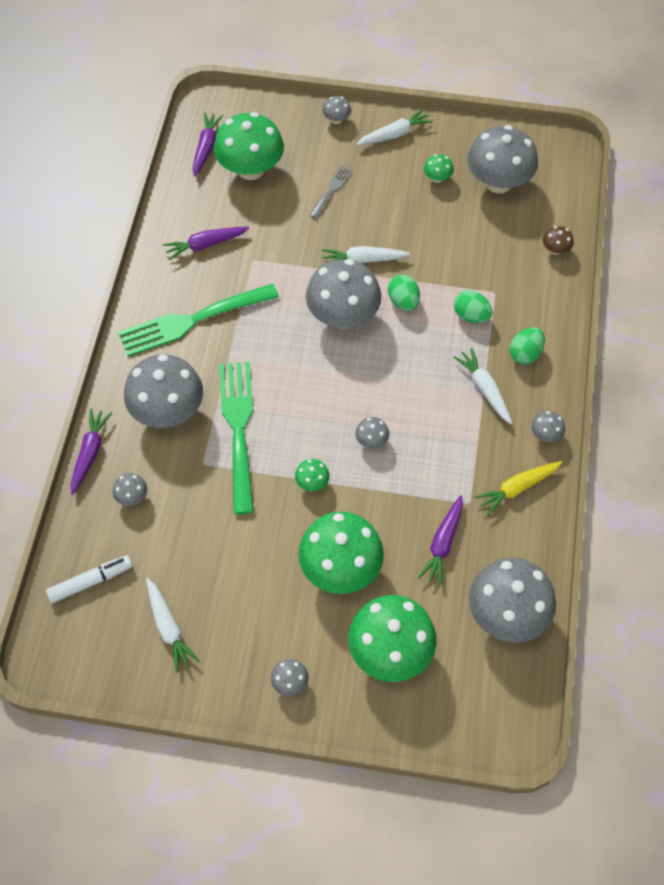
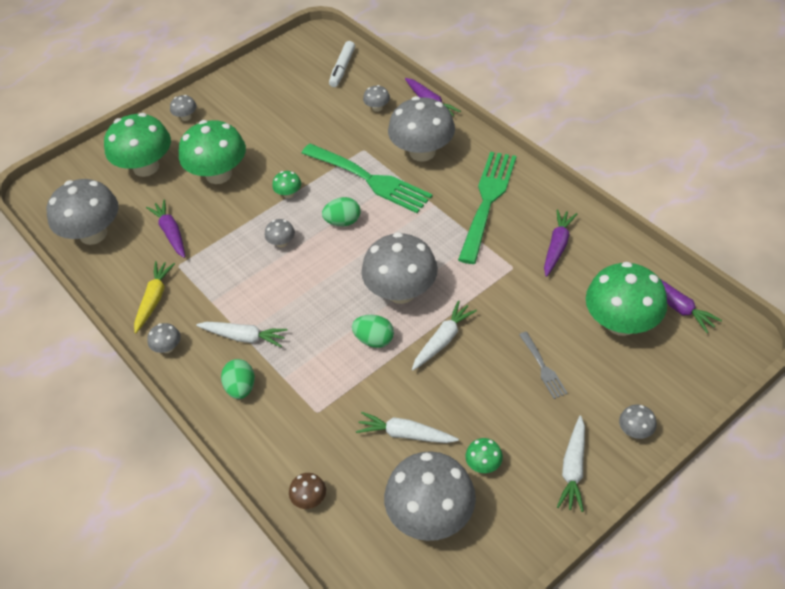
camera: 135 degrees right, 10 degrees down
(168, 628) = (277, 86): white carrot -> white carrot (405, 434)
(471, 316) = (313, 377): green egg -> green egg (343, 222)

